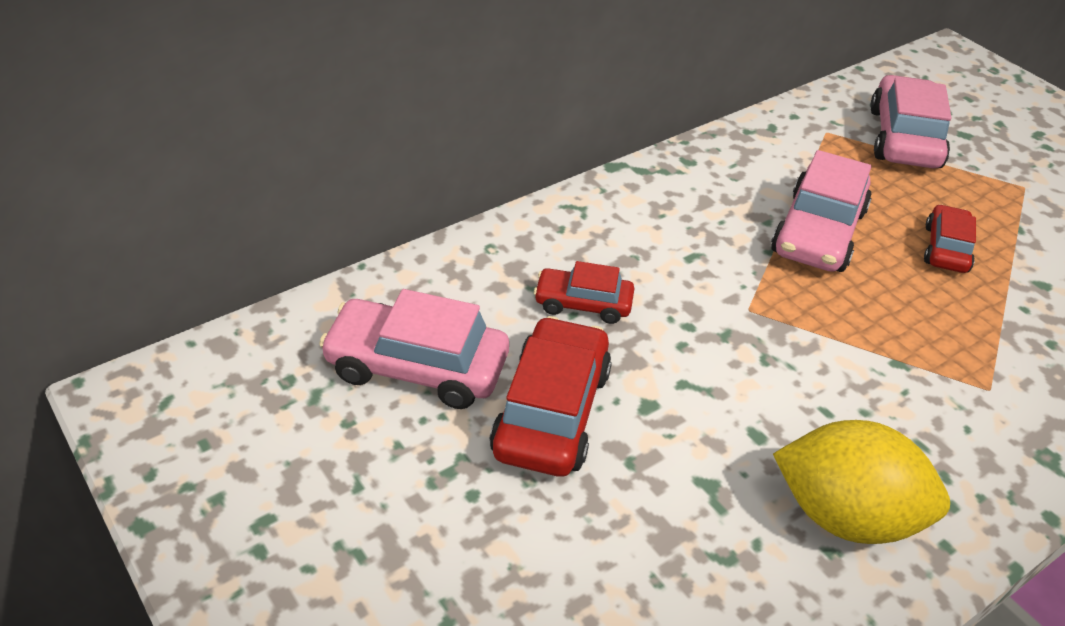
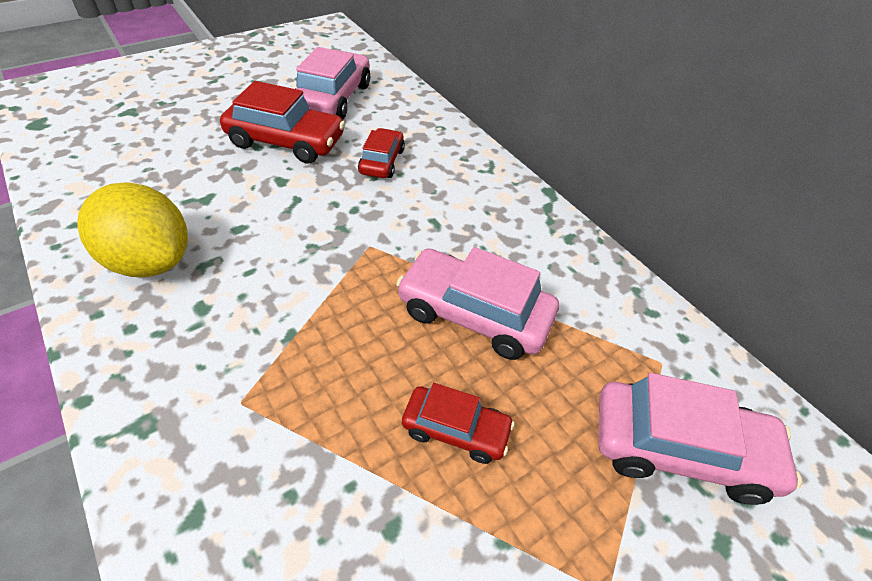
camera: 90 degrees right, 5 degrees up
(846, 515) = (150, 261): yellow lemon -> yellow lemon turned 75 degrees counterclockwise

